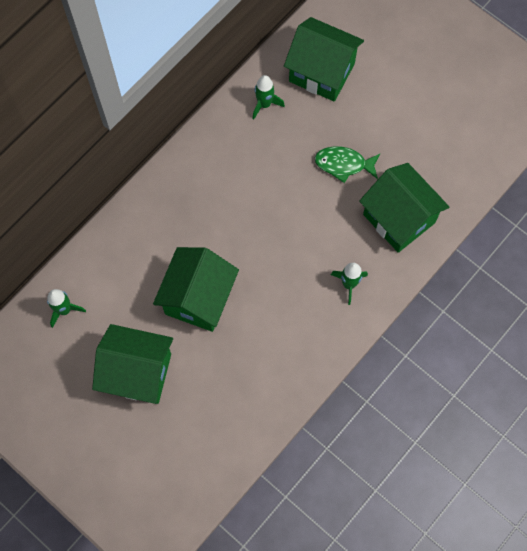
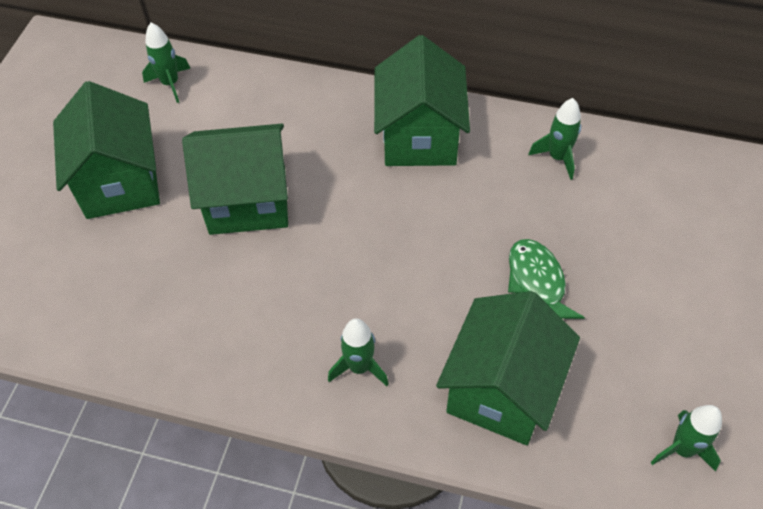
camera: 65 degrees right, 15 degrees down
(321, 72) = (652, 199): green house -> green house (419, 137)
(472, 151) = (682, 449): none -> green rocket

